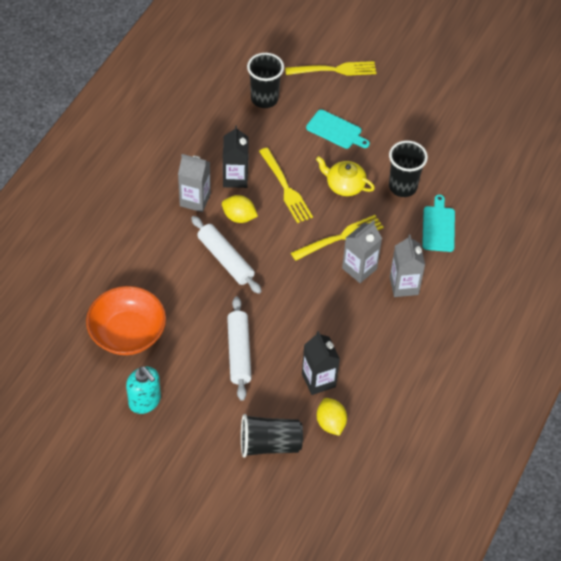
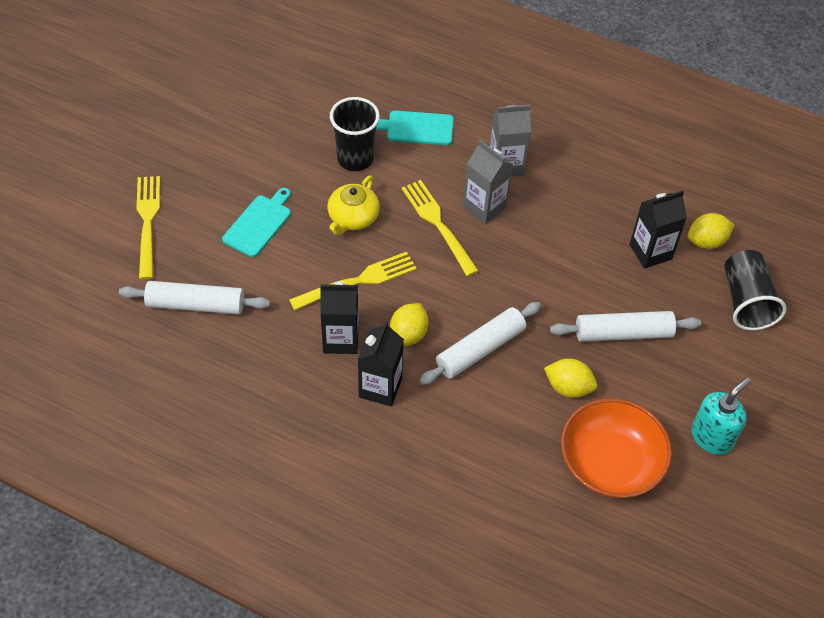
camera: 90 degrees left, 0 degrees up
(191, 312) = (568, 387): none -> yellow lemon
(195, 200) = (380, 387): grey carton -> black carton
(264, 99) = (196, 305): black cup -> white rolling pin

